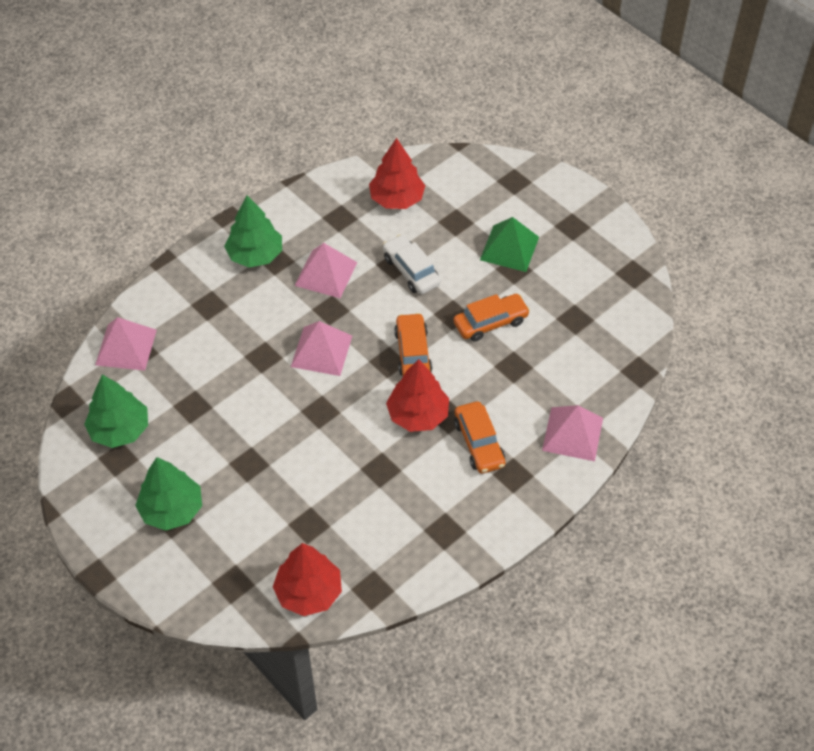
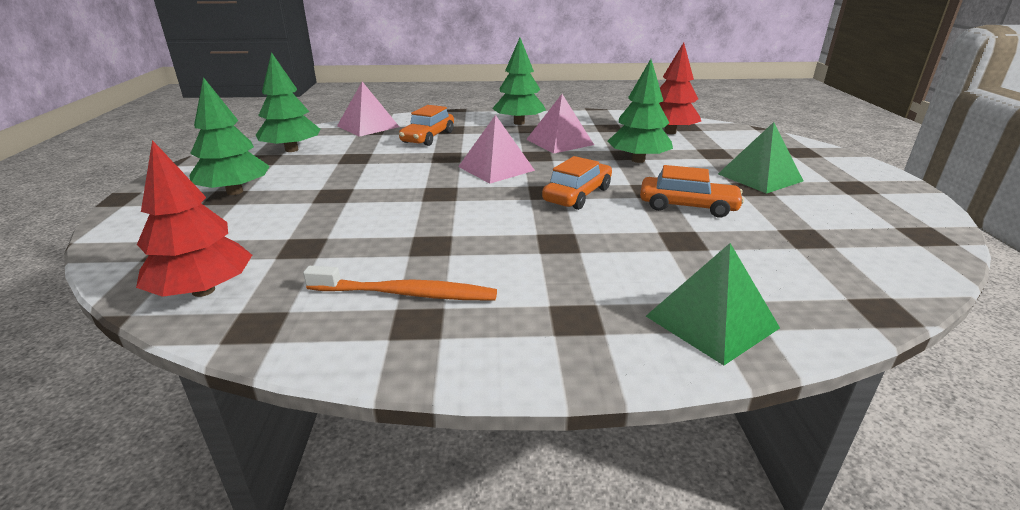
camera: 40 degrees right, 25 degrees down
(411, 271) = (638, 160): white car -> green tree
(416, 517) = (406, 294): none -> orange toothbrush
(418, 415) = (526, 228): red tree -> none
(479, 443) = (566, 274): orange car -> orange car (428, 137)
(572, 433) = (712, 322): pink pyramid -> green pyramid

